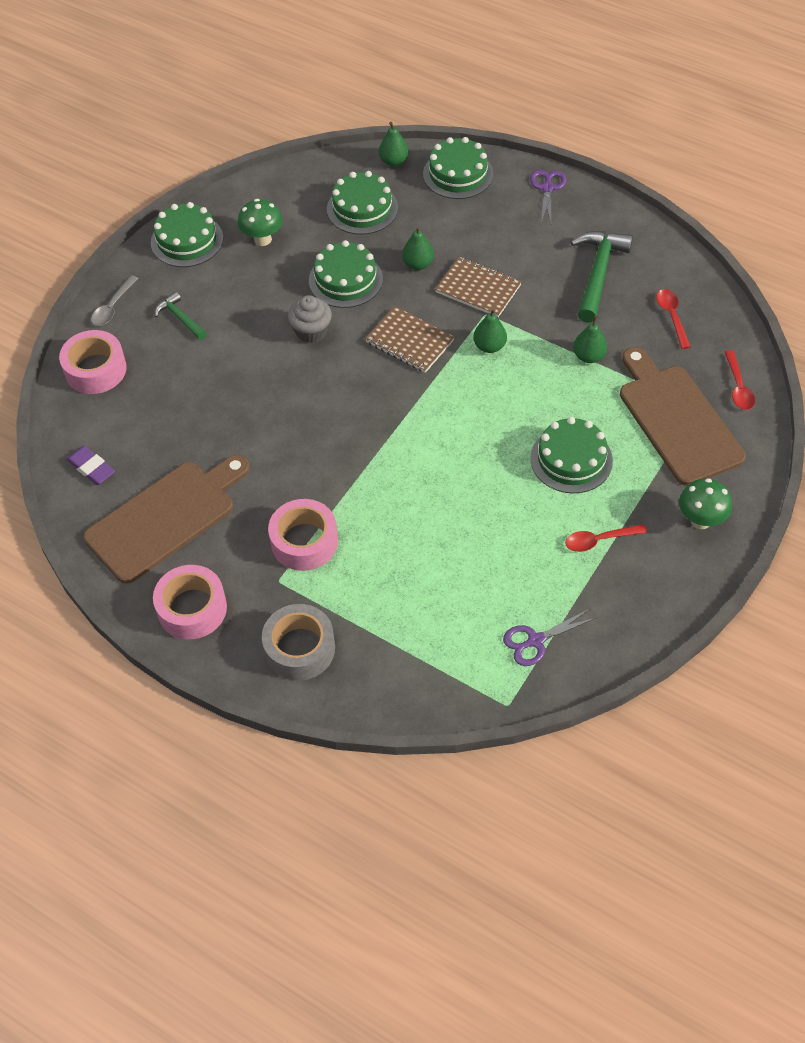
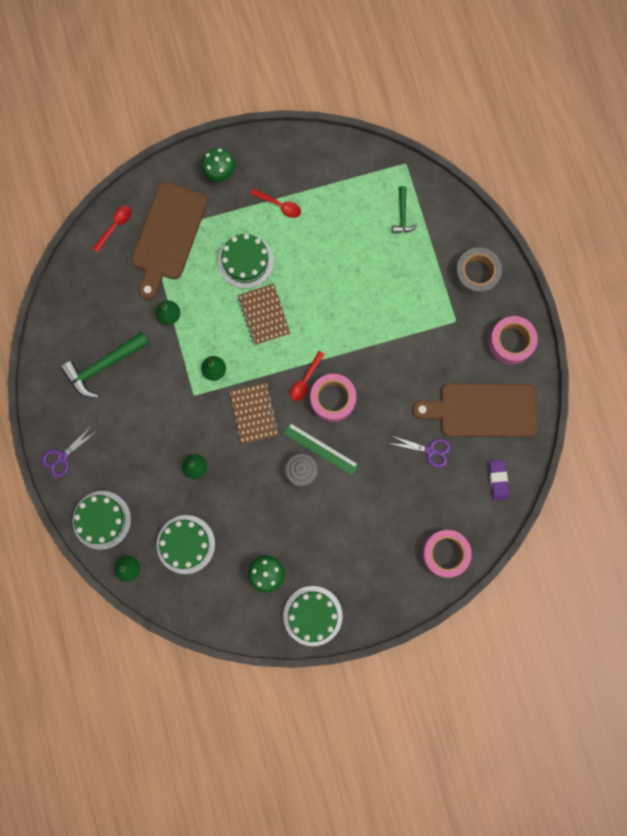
camera: 140 degrees left, 25 degrees up
(113, 307) = (399, 597): grey spoon -> none
(180, 318) = (367, 551): green hammer -> green hammer (402, 215)
(304, 542) = (424, 332): pink tape -> pink tape (332, 399)
(311, 361) = (320, 449): none -> green ruler
(345, 280) = (247, 493): green cake -> none
(478, 289) = (180, 416): brown notebook -> brown notebook (264, 315)
(535, 640) = (362, 182): purple scissors -> purple scissors (430, 450)
(672, 316) = (97, 300): red spoon -> red spoon (305, 380)

